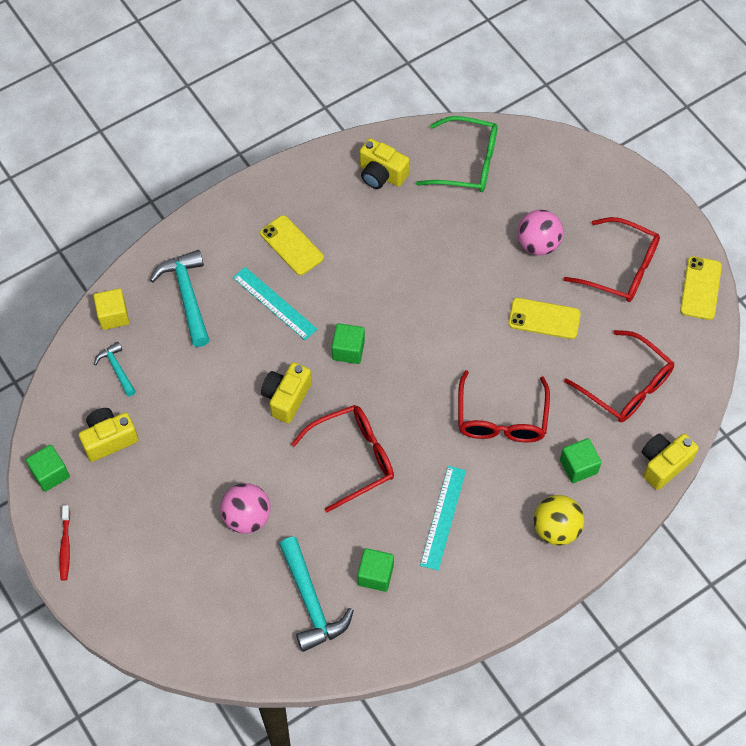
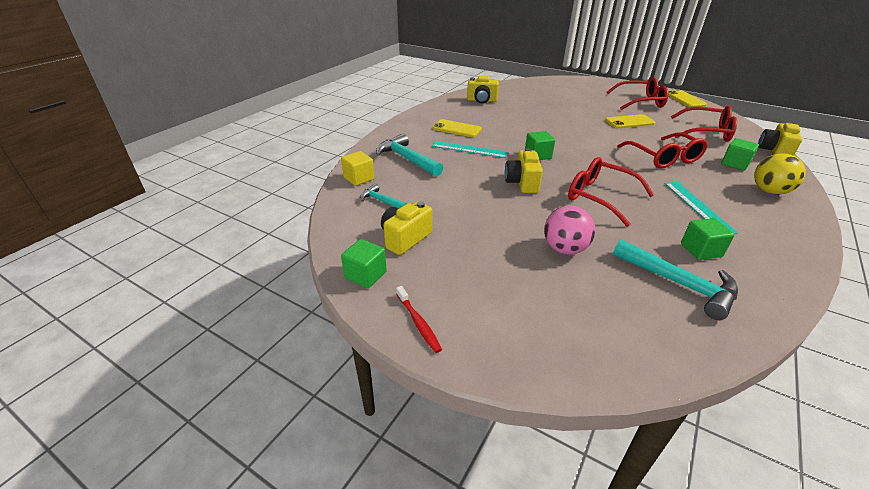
camera: 25 degrees left, 25 degrees down
(352, 459) = (601, 197): red glasses -> red glasses turned 90 degrees counterclockwise
(466, 163) = (521, 90): green glasses -> none
(538, 244) = (590, 103): pink ball -> none

